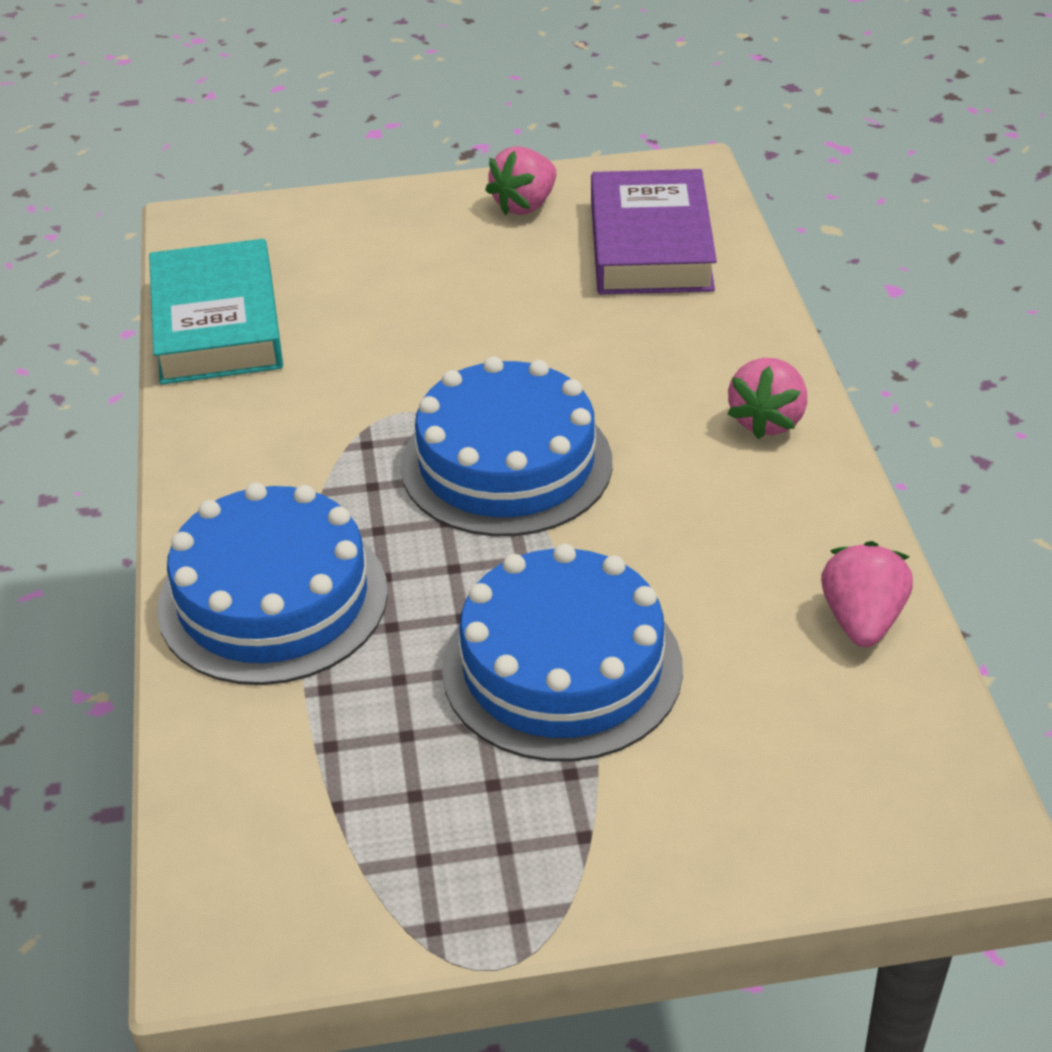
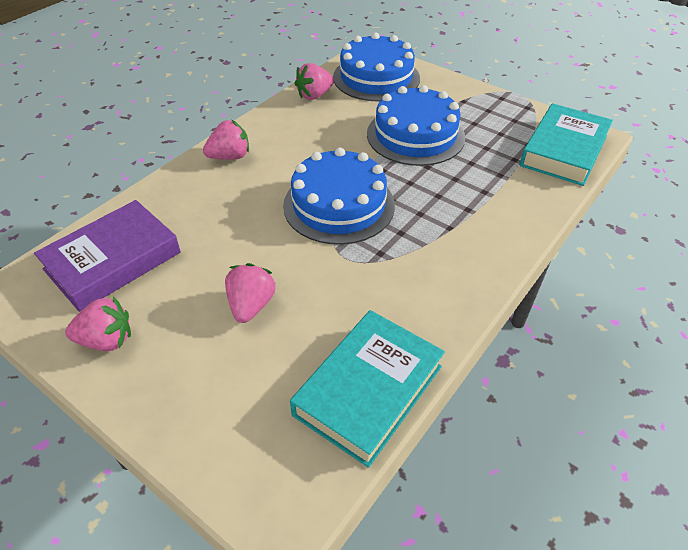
camera: 135 degrees left, 5 degrees up
(252, 843) = (564, 151): none -> turquoise book
(273, 599) = (489, 215): blue cake -> blue cake (376, 77)
(436, 306) = (251, 305): none -> pink strawberry

